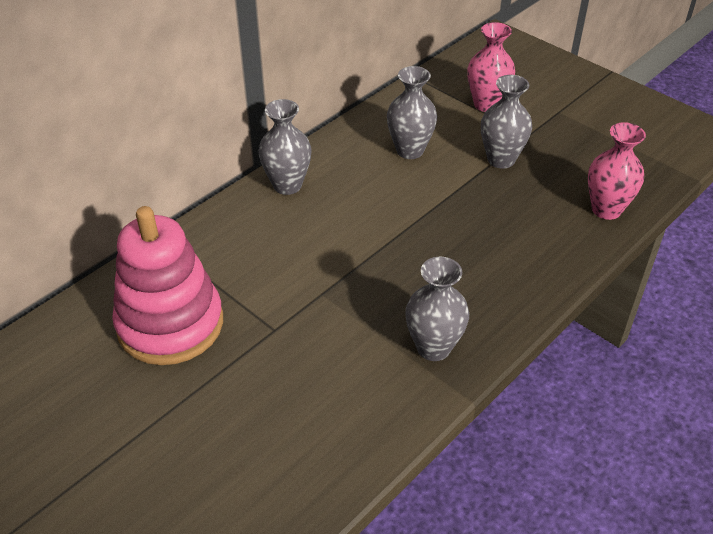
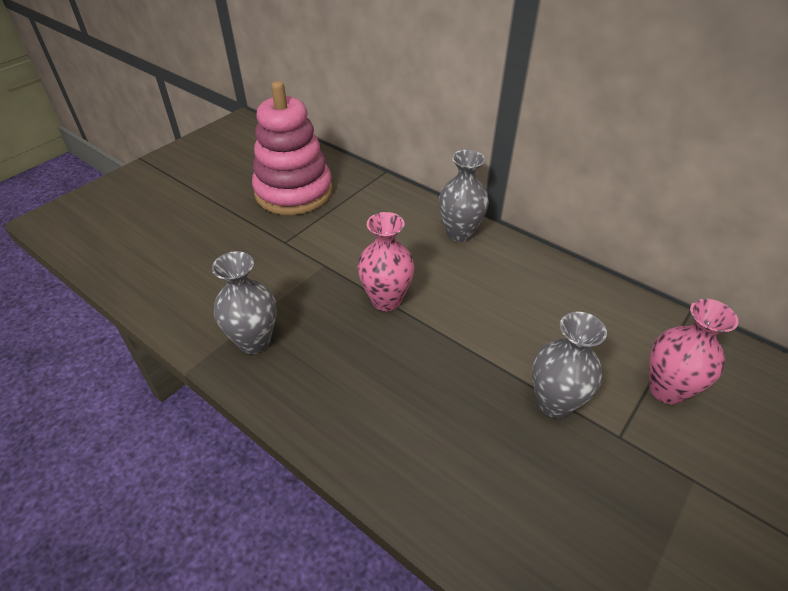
camera: 85 degrees right, 0 degrees up
(410, 150) = (541, 316): grey vase -> none
(606, 209) = (484, 527): pink vase -> pink vase (386, 300)

